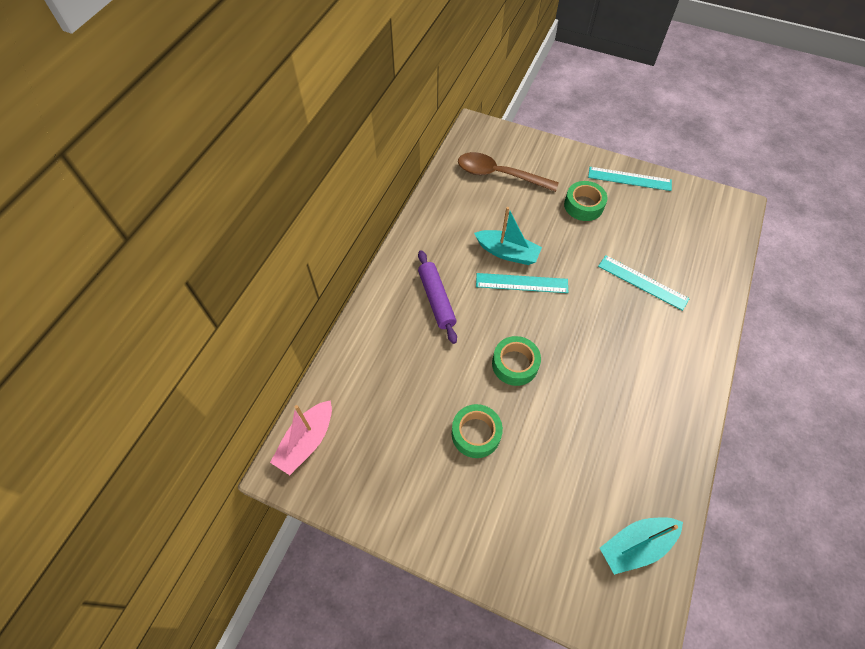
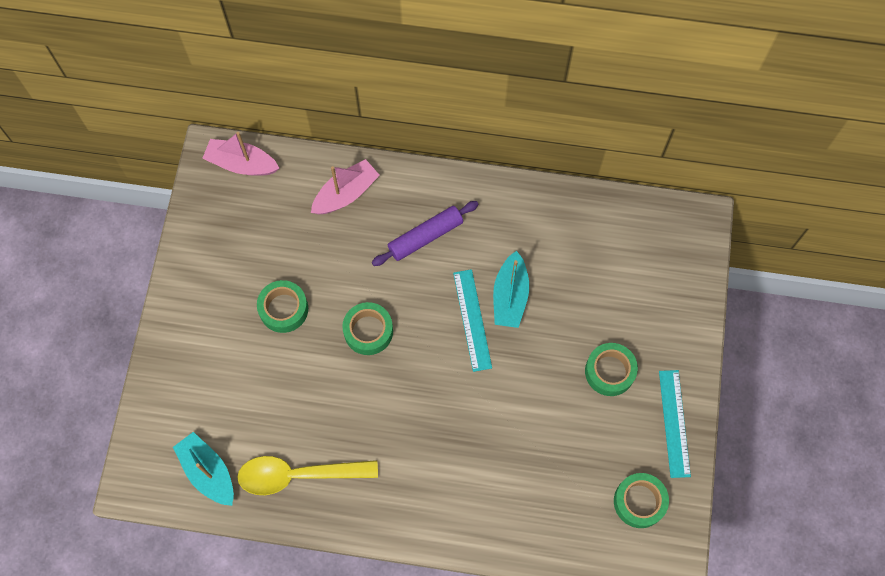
camera: 75 degrees right, 10 degrees up
(373, 353) = (346, 194): none -> pink boat
(499, 175) = (627, 264): brown spoon -> none
(642, 282) = (512, 453): turquoise ruler -> none
(647, 455) = (298, 475): none -> yellow spoon
(688, 213) = (639, 502): none -> green tape

